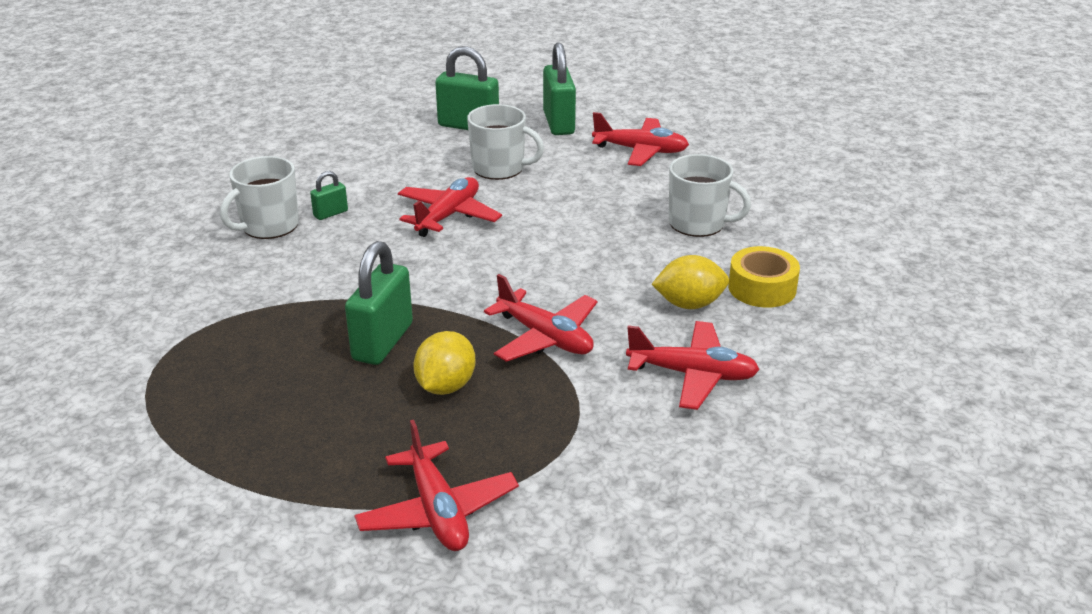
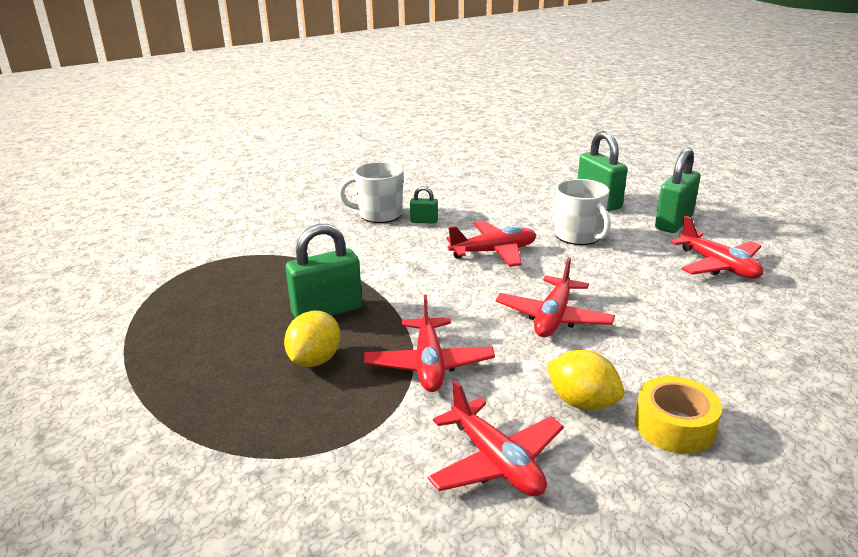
camera: 45 degrees right, 5 degrees down
(437, 511) = (174, 440): red plane -> red plane (553, 317)
(446, 386) = (315, 360): yellow lemon -> yellow lemon turned 45 degrees counterclockwise
(698, 223) = (690, 342): white mug -> none

